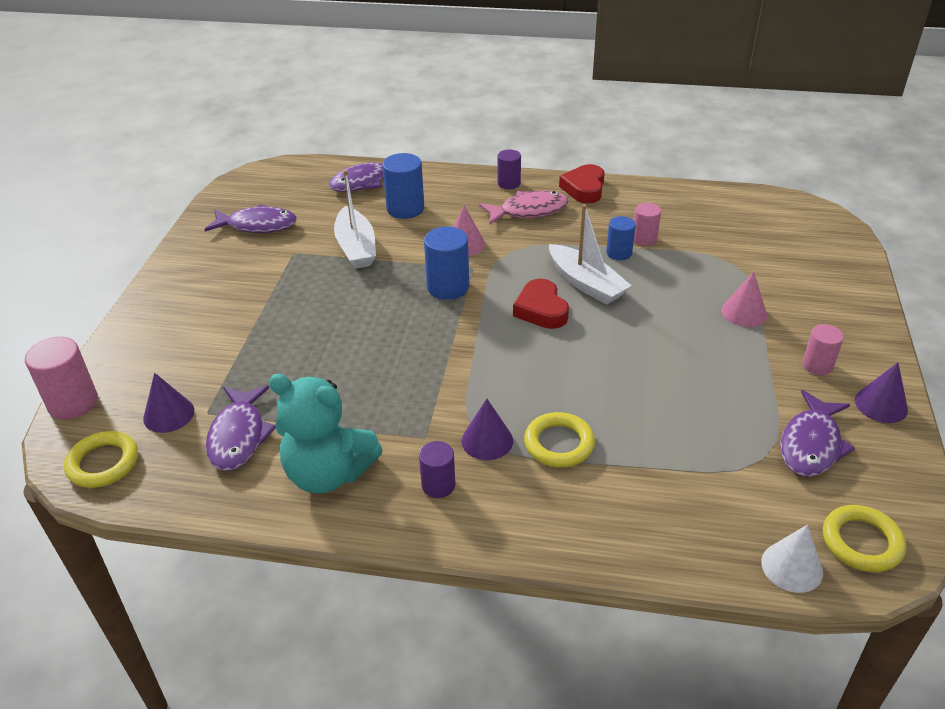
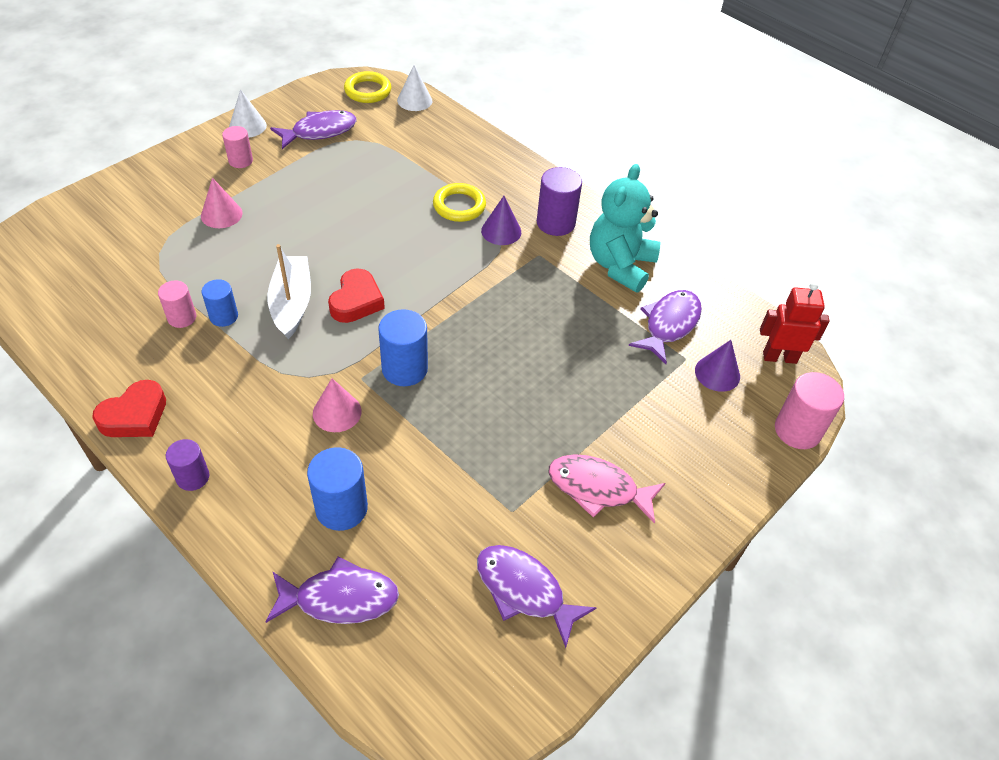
camera: 150 degrees left, 10 degrees up
(103, 463) = (779, 357): yellow ring -> red robot
(328, 473) = (620, 265): turquoise teddy bear -> turquoise teddy bear turned 120 degrees counterclockwise
(356, 247) = (443, 476): white boat -> none
(438, 485) = (555, 223): purple cylinder -> purple cylinder, size x1.58
(528, 211) = (227, 419): pink fish -> pink fish (598, 488)
(881, 404) = (247, 126): purple cone -> white cone

